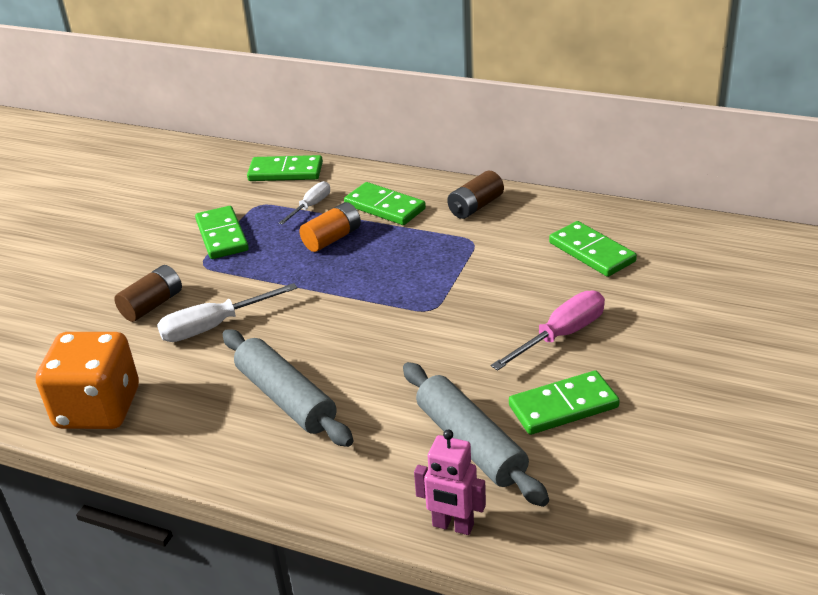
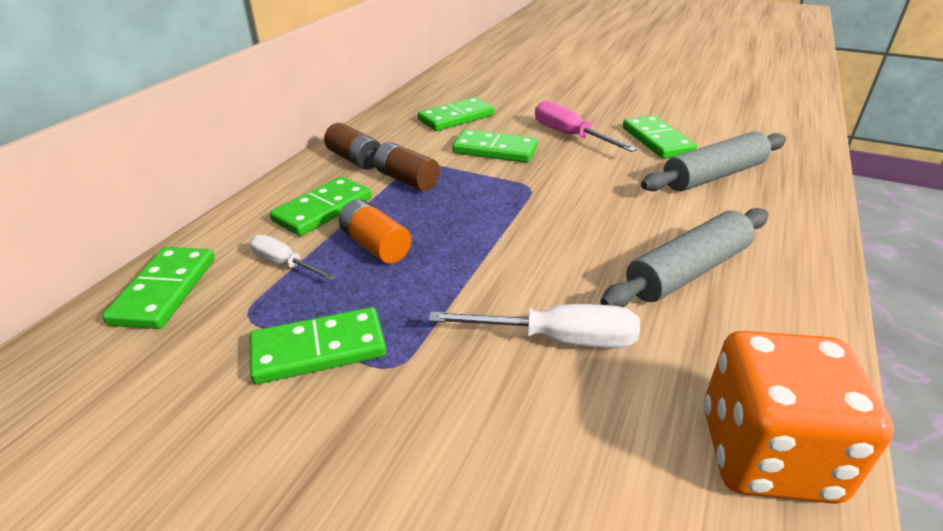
camera: 90 degrees left, 0 degrees up
(152, 305) = (498, 418): brown battery -> brown battery (407, 180)
(214, 326) = (557, 339): white screwdriver -> white screwdriver turned 60 degrees counterclockwise
(452, 526) = (809, 186): pink robot -> none
(511, 283) = (495, 150): none -> green domino

